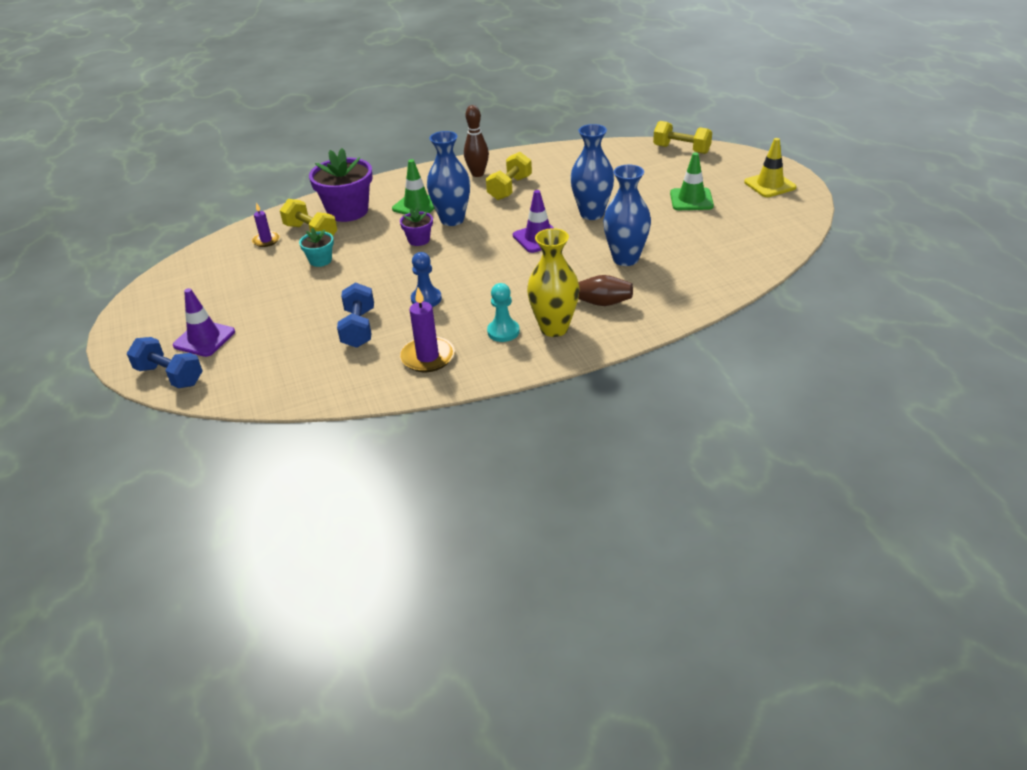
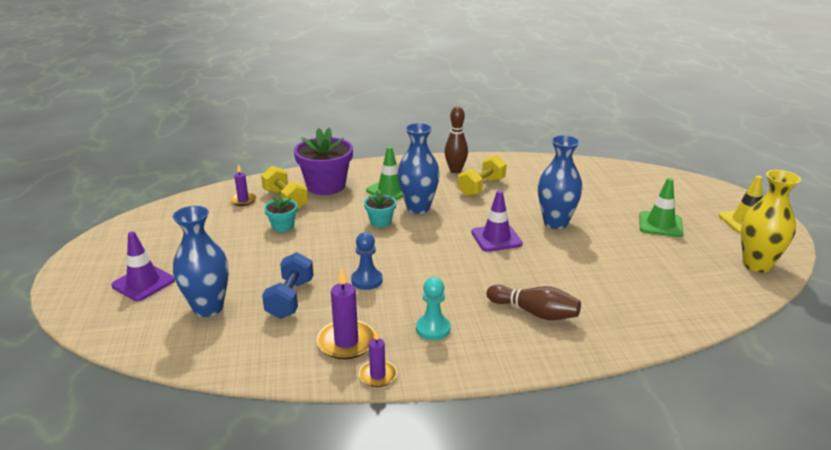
camera: 10 degrees right, 10 degrees down
(170, 376) = (93, 314): blue dumbbell -> none
(419, 240) = (380, 222): purple flower pot -> turquoise flower pot
(466, 379) = (377, 375): none -> purple candle
(554, 328) = (487, 334): yellow vase -> yellow vase (756, 265)
(625, 259) = (580, 273): blue vase -> blue vase (208, 308)
(681, 149) = (657, 176): yellow dumbbell -> none

